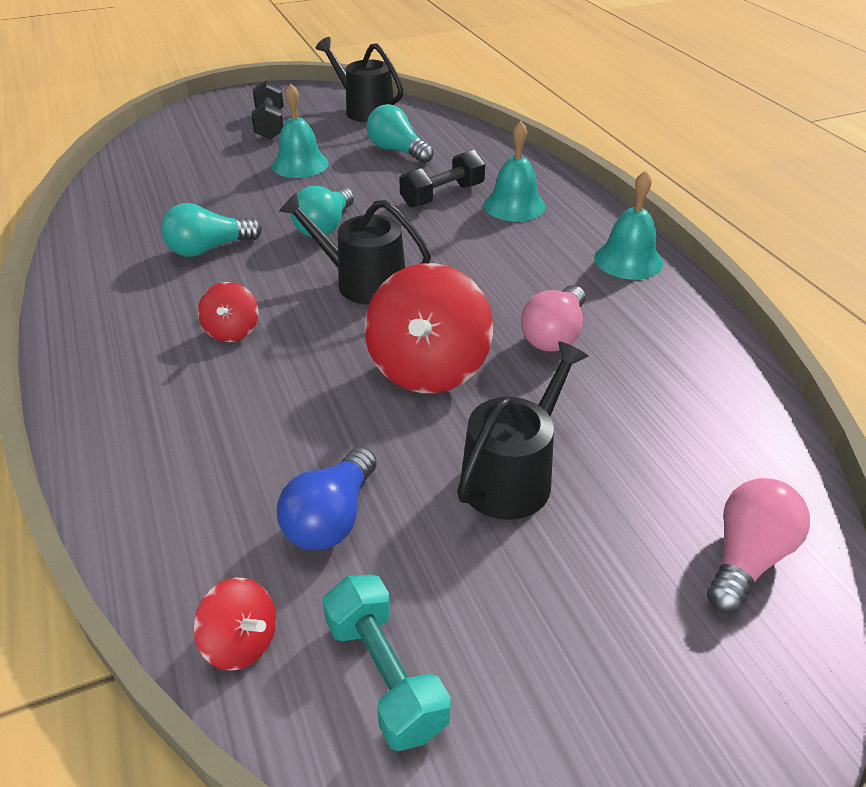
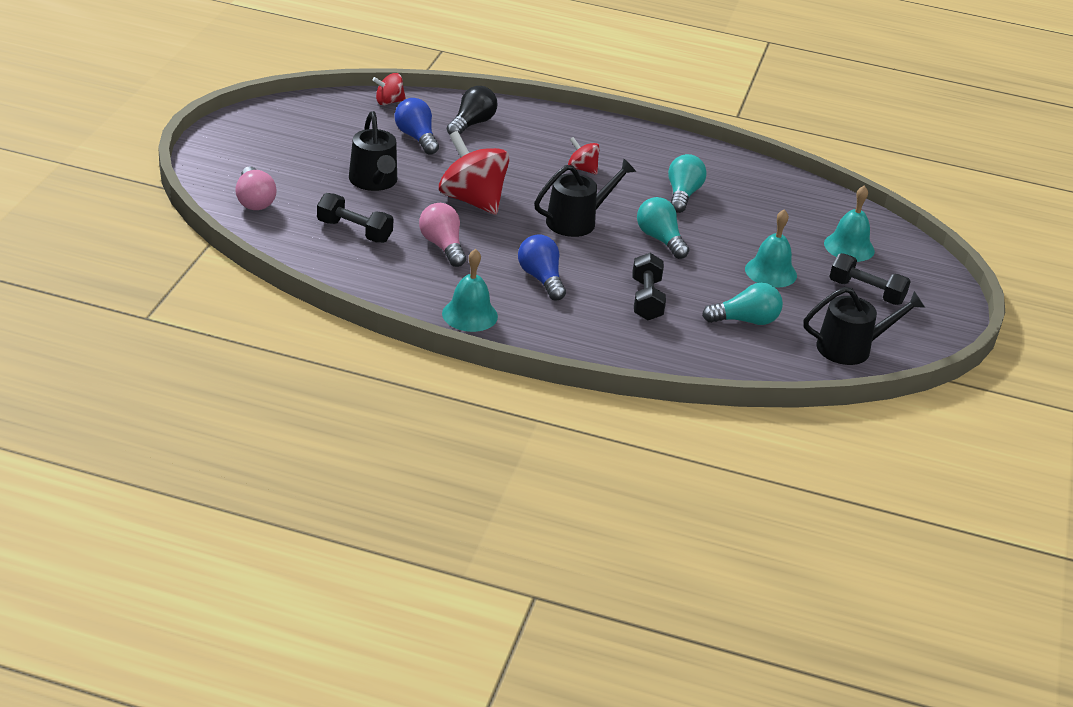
camera: 125 degrees right, 5 degrees down
(212, 489) = (472, 124): none -> black light bulb
(385, 675) = (335, 116): turquoise dumbbell -> none
(504, 253) = (541, 279): none -> blue light bulb
(514, 205) = (594, 318): turquoise bell -> turquoise bell (849, 247)
(641, 413) = (354, 231): none -> black dumbbell

